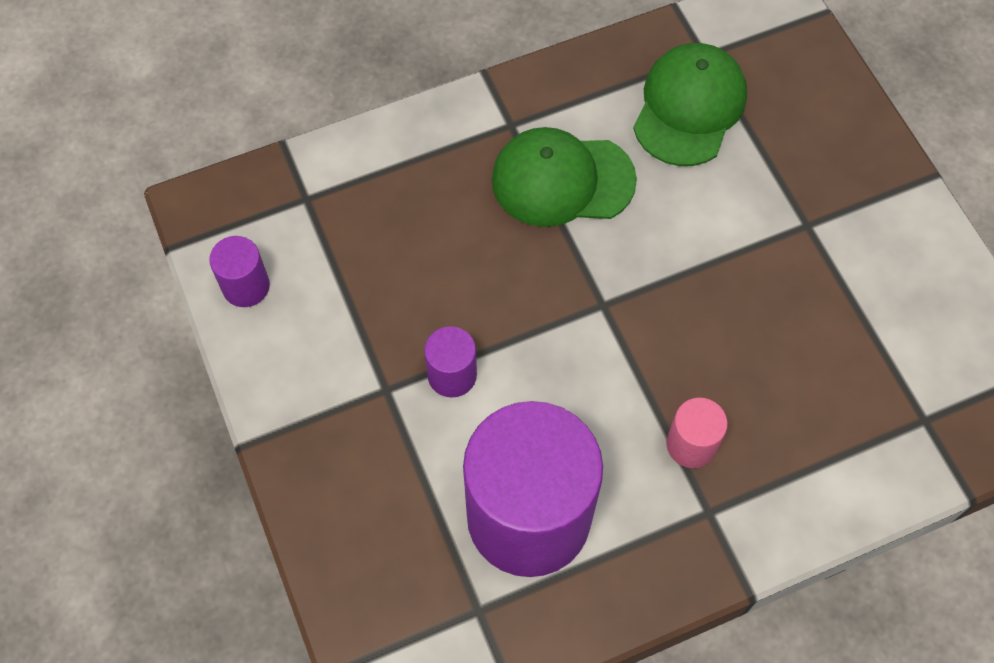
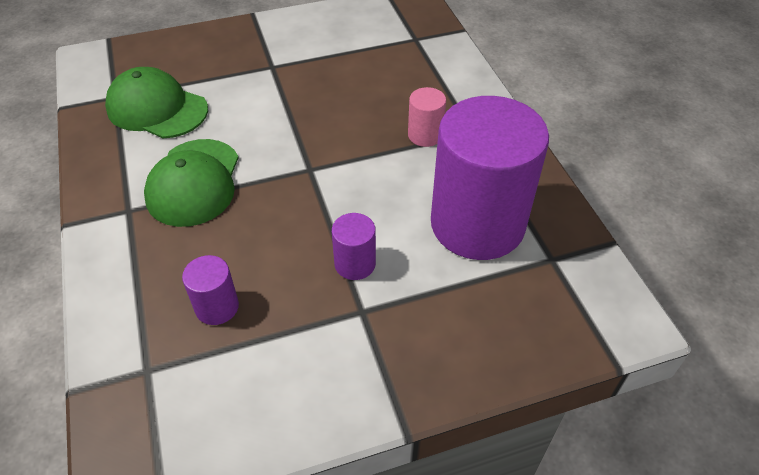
camera: 85 degrees left, 15 degrees down
(246, 286) = (232, 428): purple cylinder -> purple cylinder (217, 307)

